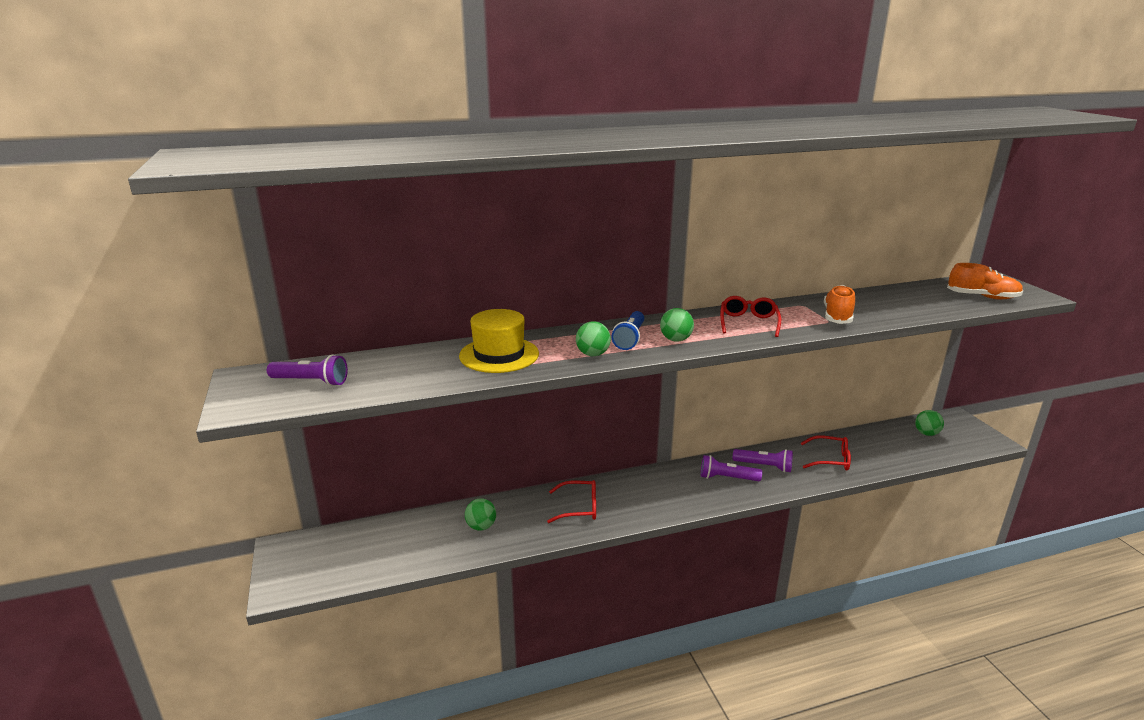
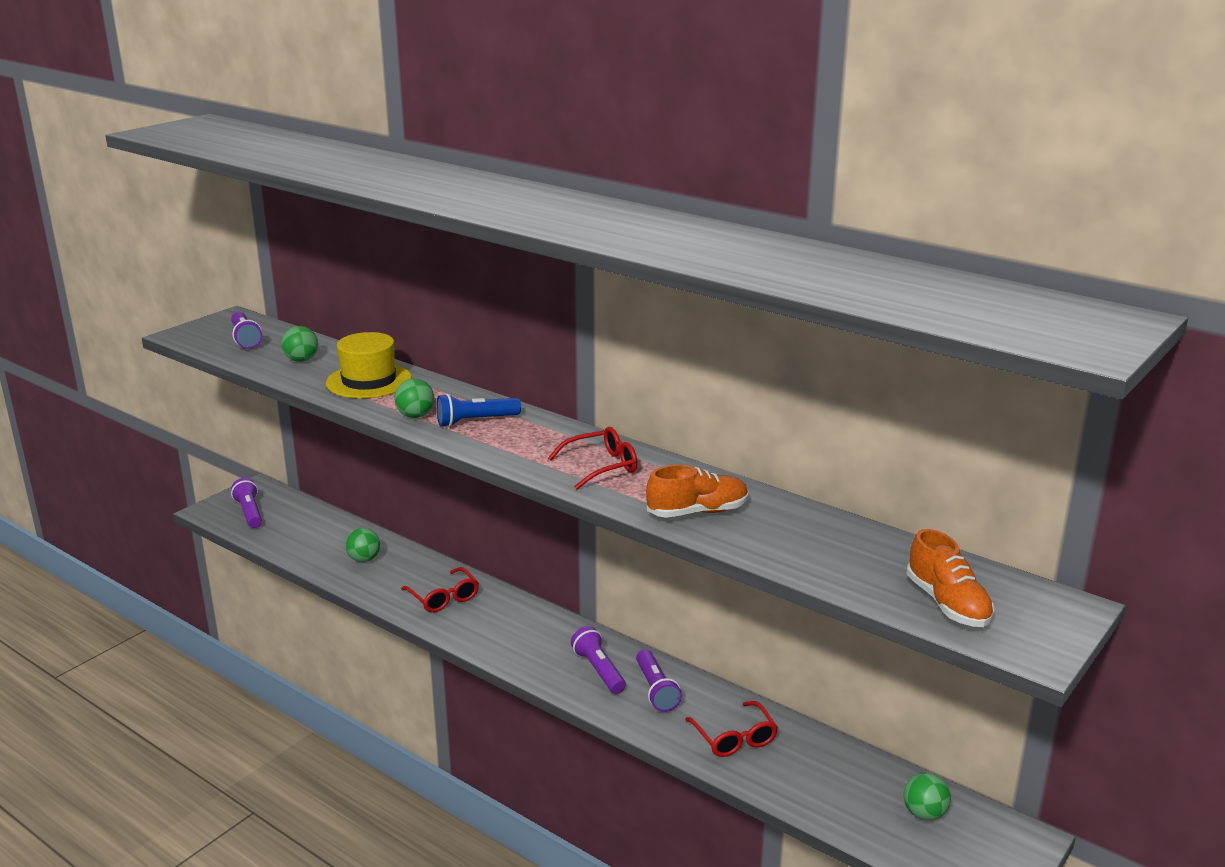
camera: 55 degrees right, 0 degrees up
(320, 565) = (249, 512): none -> purple flashlight
(675, 340) = (500, 442): green ball -> green ball (301, 360)

